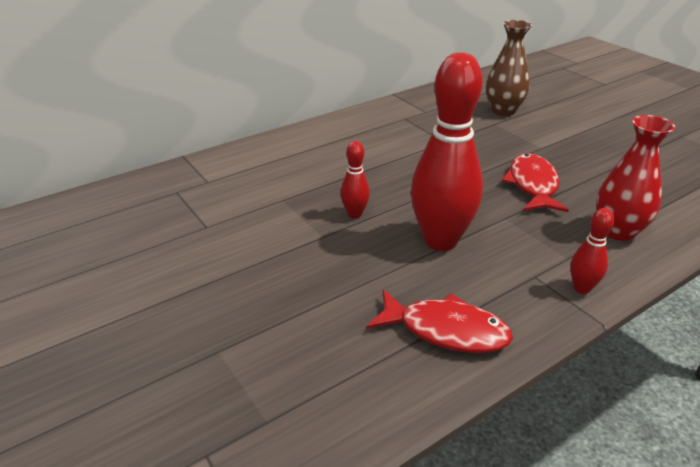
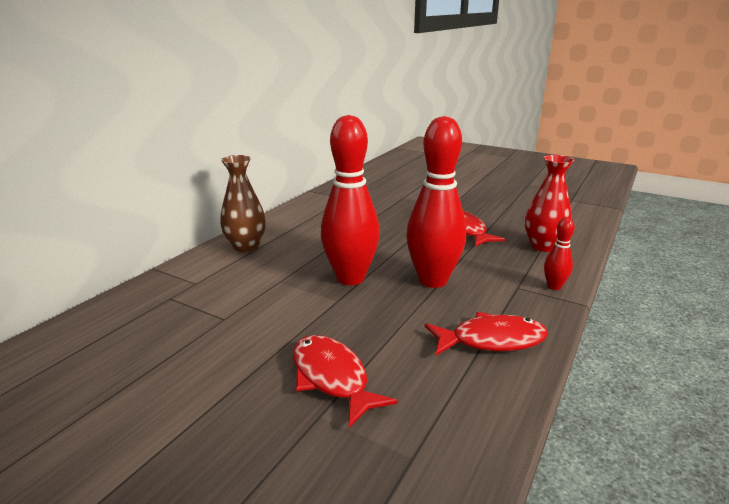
camera: 25 degrees left, 10 degrees down
(256, 318) = (332, 378): none -> red fish
(355, 214) = (350, 278): red bowling pin -> red bowling pin, size x2.21
(503, 111) = (402, 188): brown vase -> brown vase (246, 247)

